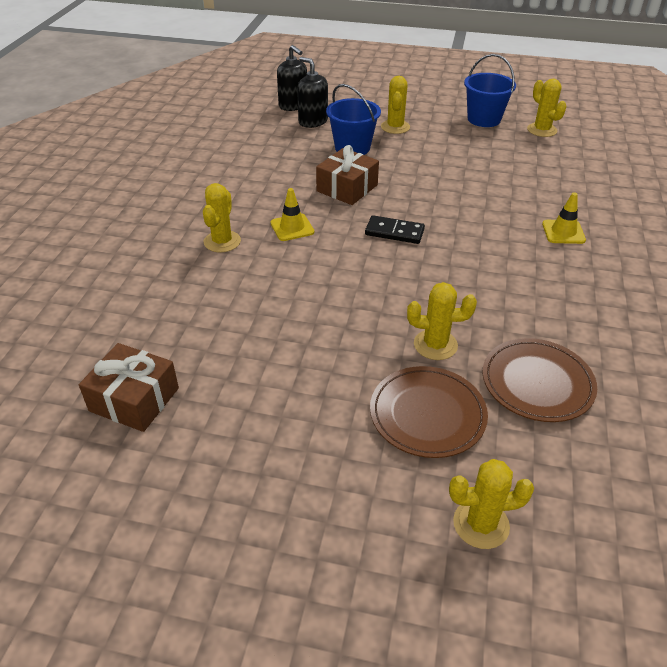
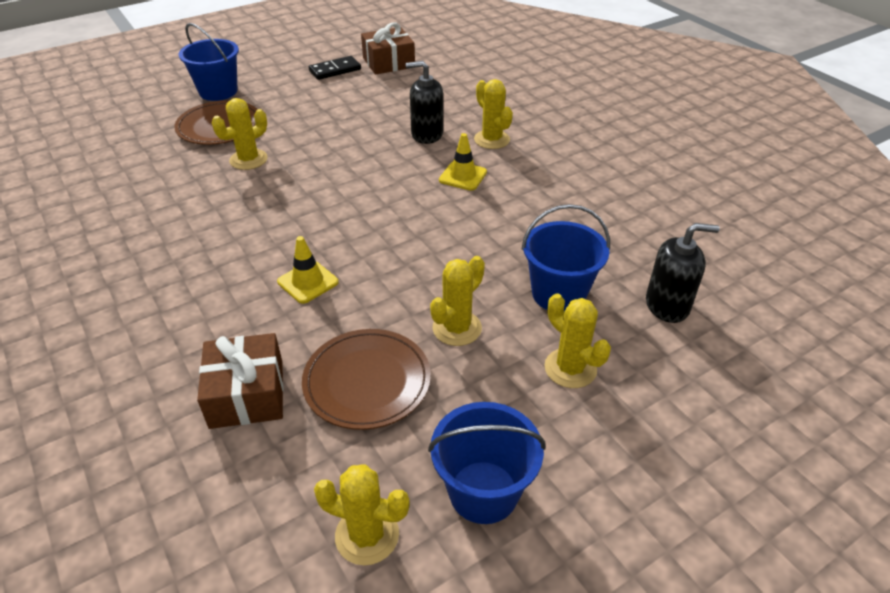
camera: 135 degrees right, 0 degrees up
(293, 105) = (738, 317): black soap dispenser -> black soap dispenser (427, 134)
(347, 188) = (480, 238): brown gift -> brown gift (247, 394)
(377, 491) = (218, 91): none -> blue bucket
(394, 232) = (375, 220): black domino -> black domino (335, 70)
(481, 524) = (153, 104): yellow cactus -> yellow cactus (457, 328)
(537, 383) = (156, 173): brown plate -> brown plate (367, 381)
(563, 232) = (205, 320): yellow traffic cone -> yellow traffic cone (308, 282)

